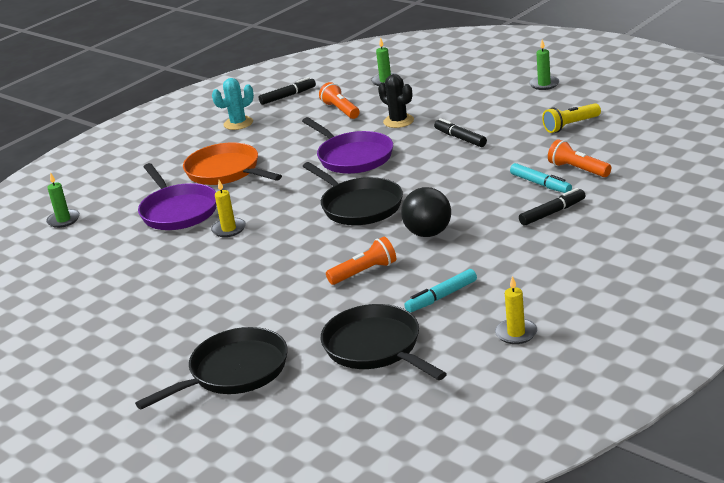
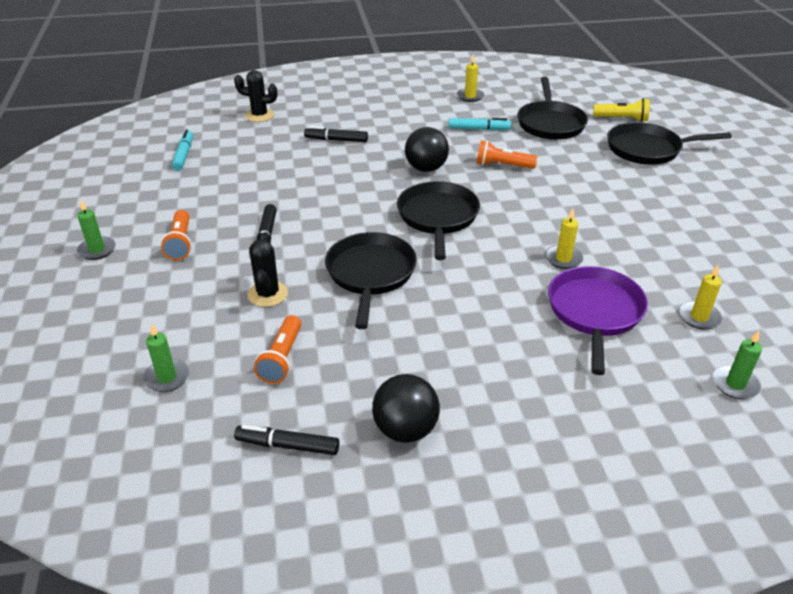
camera: 145 degrees left, 10 degrees up
(102, 243) = (699, 317): none -> yellow candle
(226, 171) = (501, 340): orange pan -> none
(238, 123) = (405, 430): turquoise cactus -> black ball
(352, 157) = (370, 274): purple pan -> black pan
(540, 184) = (302, 161): turquoise marker -> turquoise marker (184, 155)
(570, 126) = (186, 193): yellow flashlight -> yellow flashlight (622, 119)
(577, 170) = (263, 157): orange flashlight -> orange flashlight (180, 243)
(670, 193) = (259, 115): none -> black cactus

